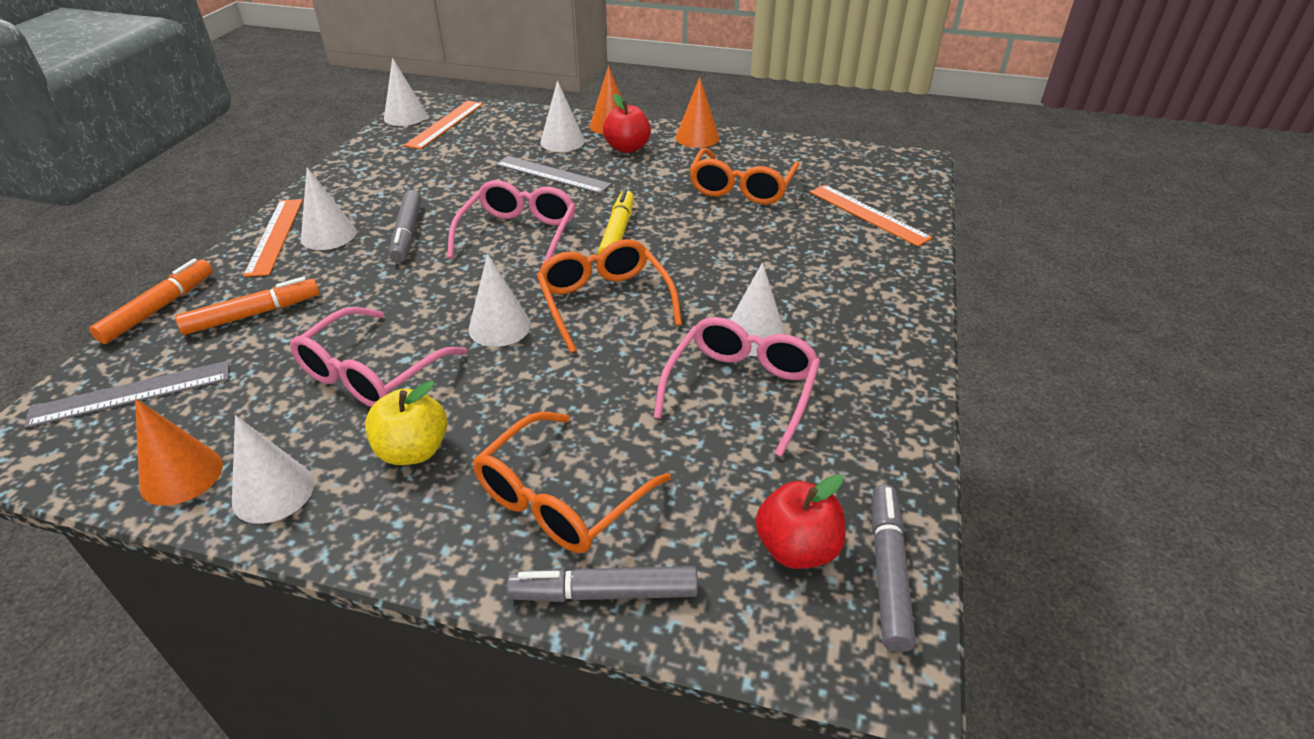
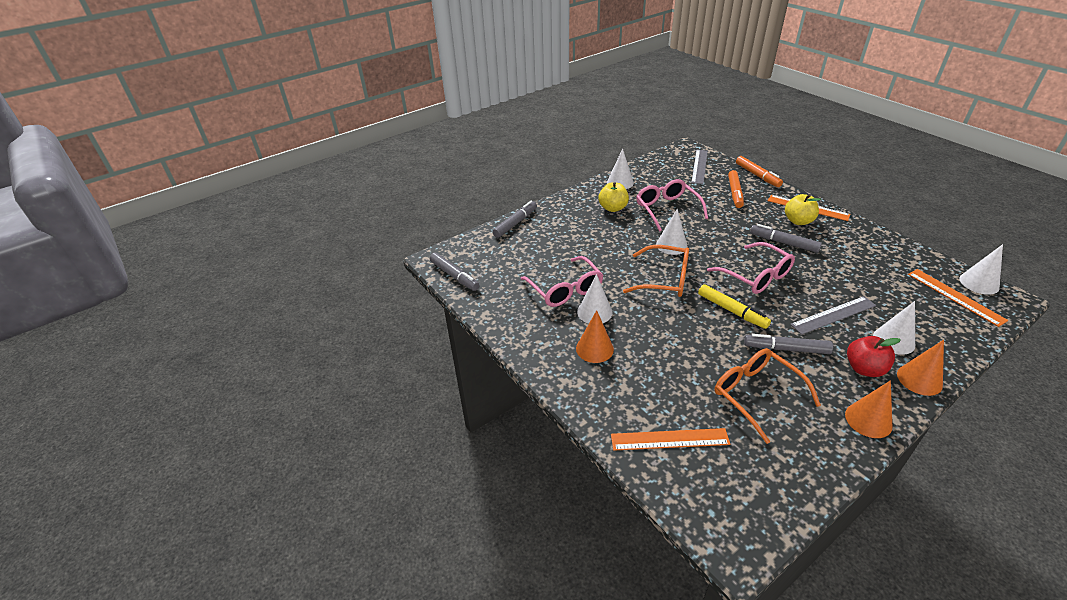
camera: 130 degrees right, 0 degrees up
(181, 475) = (644, 170): orange cone -> orange cone (594, 349)
(328, 235) = (798, 221): white cone -> yellow apple
(560, 499) = (559, 228): orange glasses -> none
(647, 188) = (786, 349): none -> grey marker
(796, 548) = (484, 263): red apple -> none

